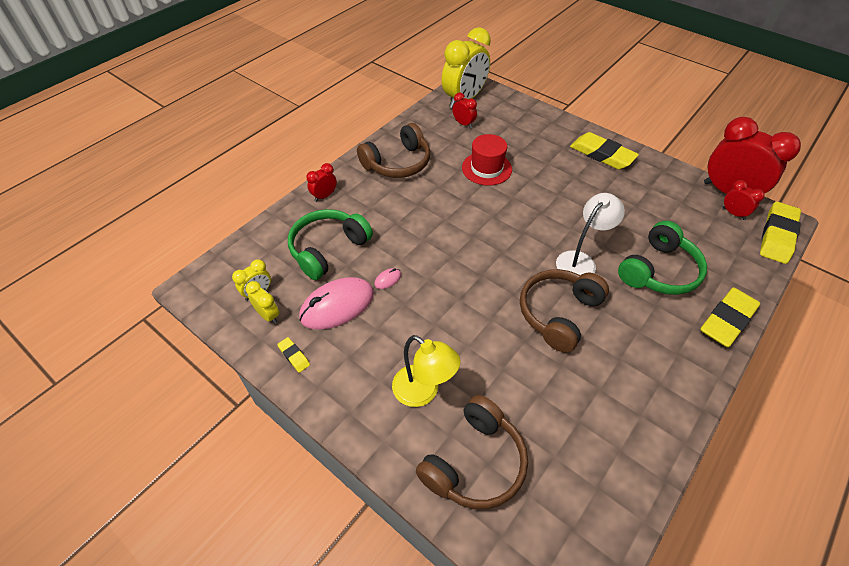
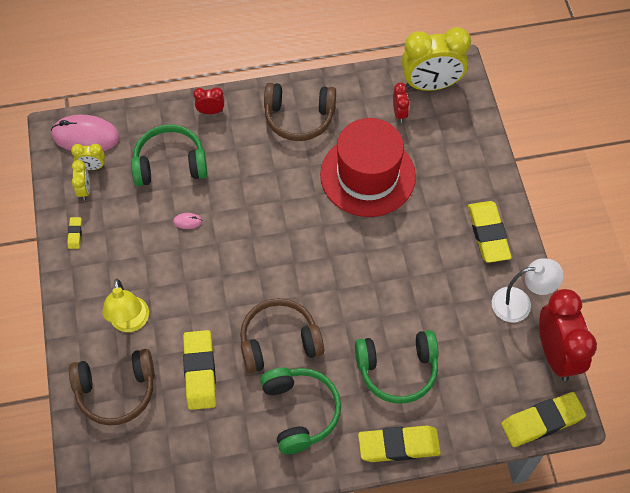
camera: 40 degrees right, 10 degrees up
(337, 306) = (134, 217): pink mouse -> pink mouse (85, 136)
(486, 168) = (367, 175): red hat -> red hat, size x1.74
(527, 385) = (200, 372): none -> yellow eraser
(580, 261) = (346, 315): white lamp -> white lamp (520, 304)
(636, 352) = (300, 412): none -> green headphones
(733, 213) = (531, 374): red clock -> none

